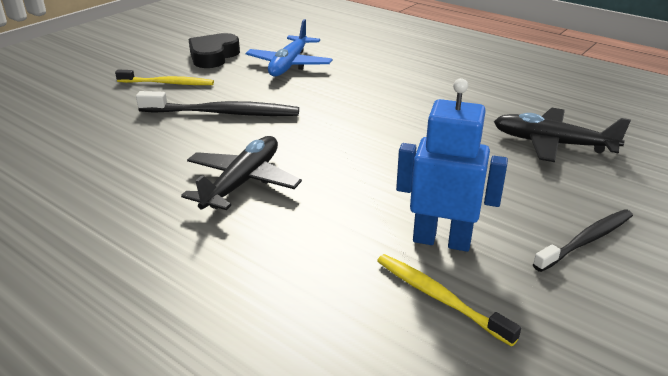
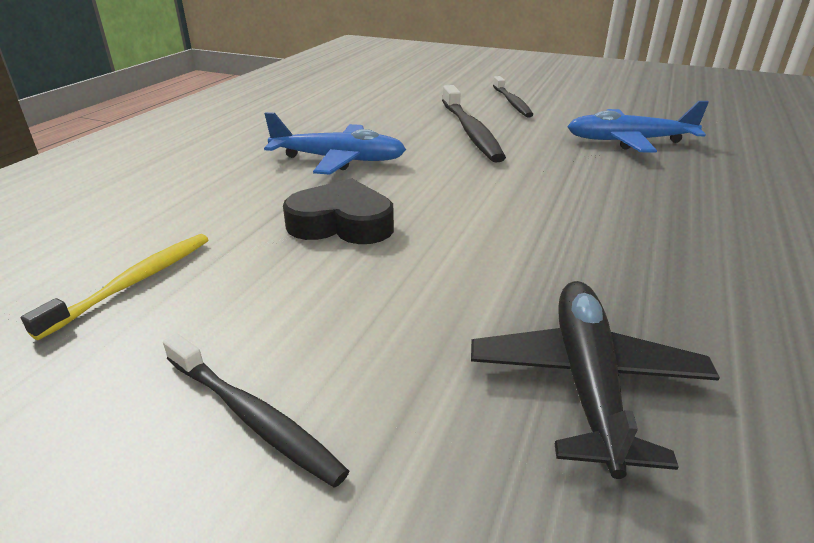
camera: 75 degrees right, 0 degrees up
(167, 83) = (512, 102): yellow toothbrush -> black toothbrush
(213, 56) = (598, 107): black heart -> black heart (342, 223)
(242, 182) = (338, 160): black plane -> blue plane
(441, 240) = (245, 277): blue robot -> none

